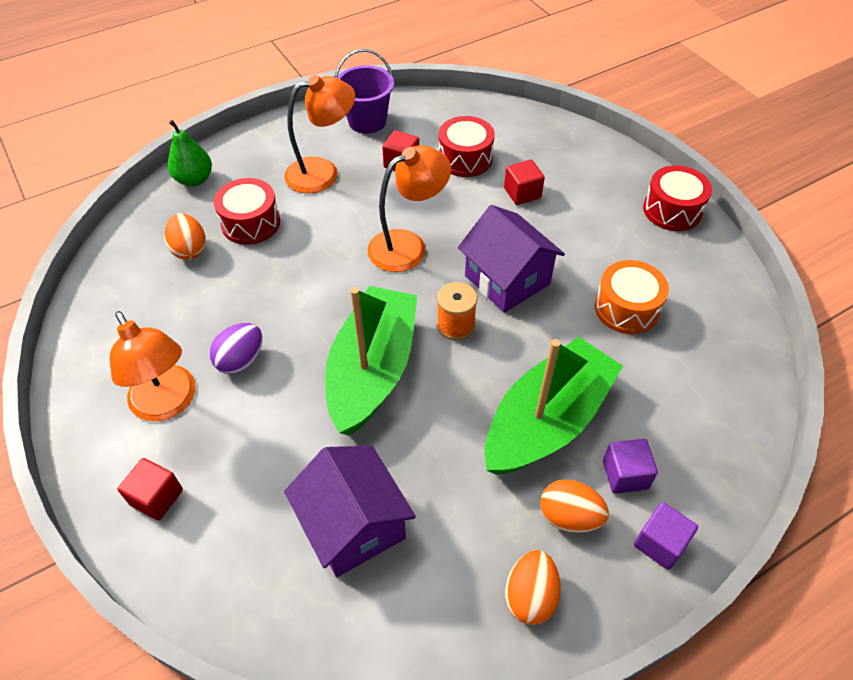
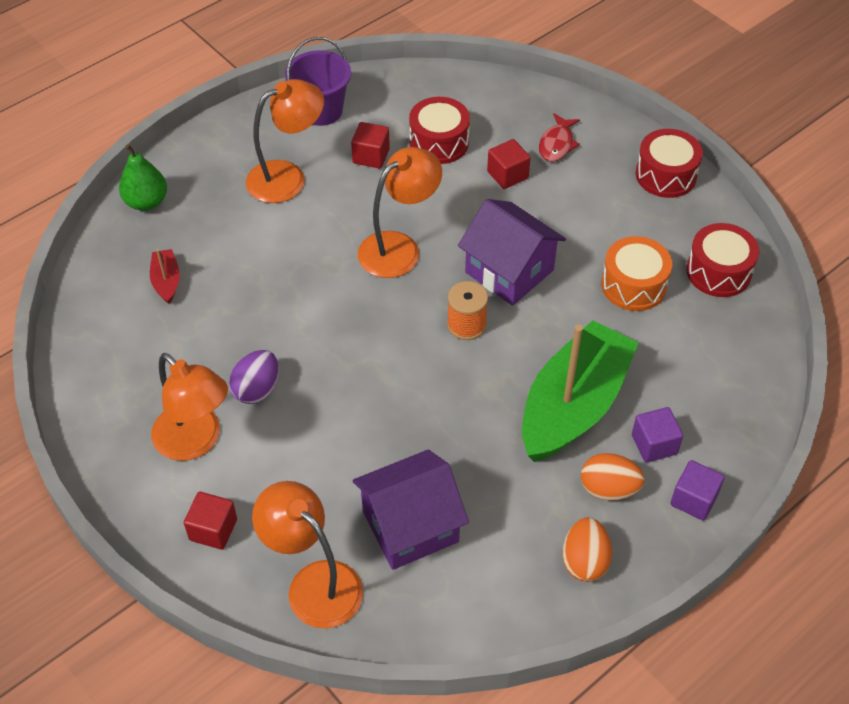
camera: 10 degrees left, 0 degrees up
(189, 249) = (166, 281): orange egg -> red boat
(239, 573) = (314, 583): none -> orange lamp
(251, 223) = (224, 244): red drum -> red drum (718, 272)
(353, 525) = (410, 526): purple house -> purple house turned 75 degrees counterclockwise
(373, 370) = (393, 380): green boat -> none
(573, 171) = (557, 144): none -> red fish

